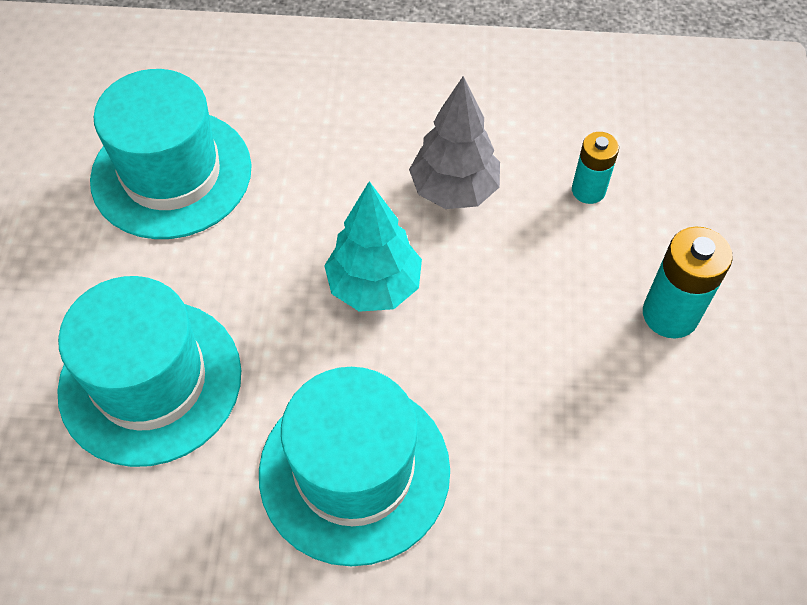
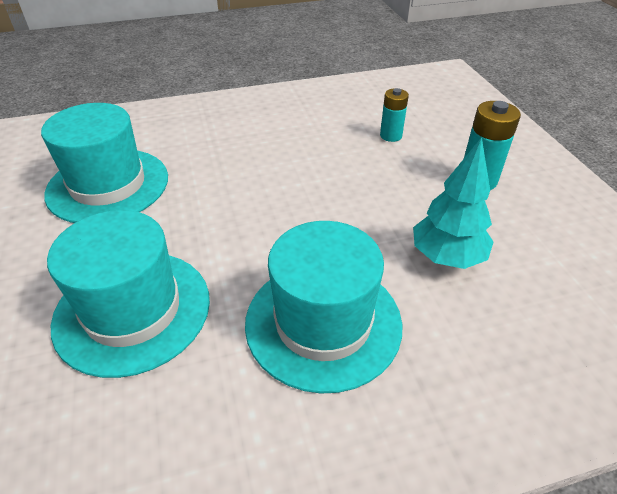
camera: 20 degrees left, 15 degrees down
(374, 286) = (282, 211): turquoise tree -> turquoise tree (447, 257)
(454, 190) = (309, 152): grey tree -> none

